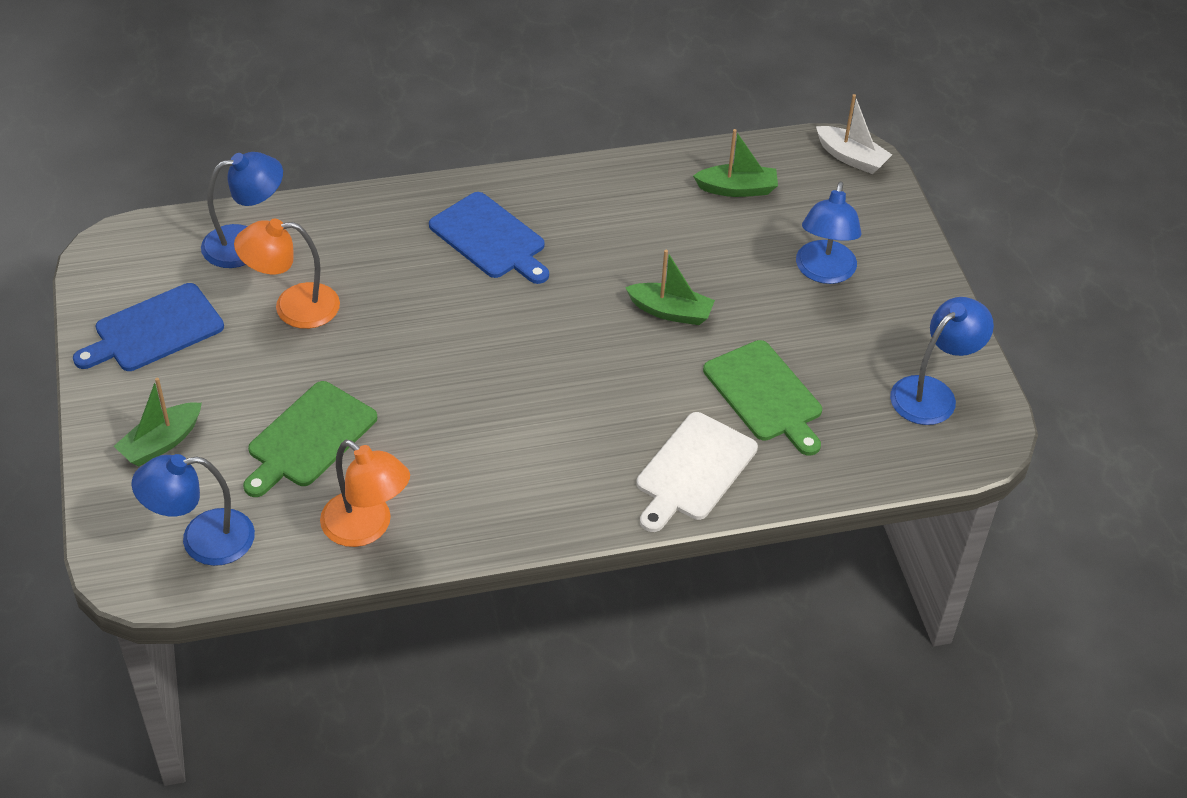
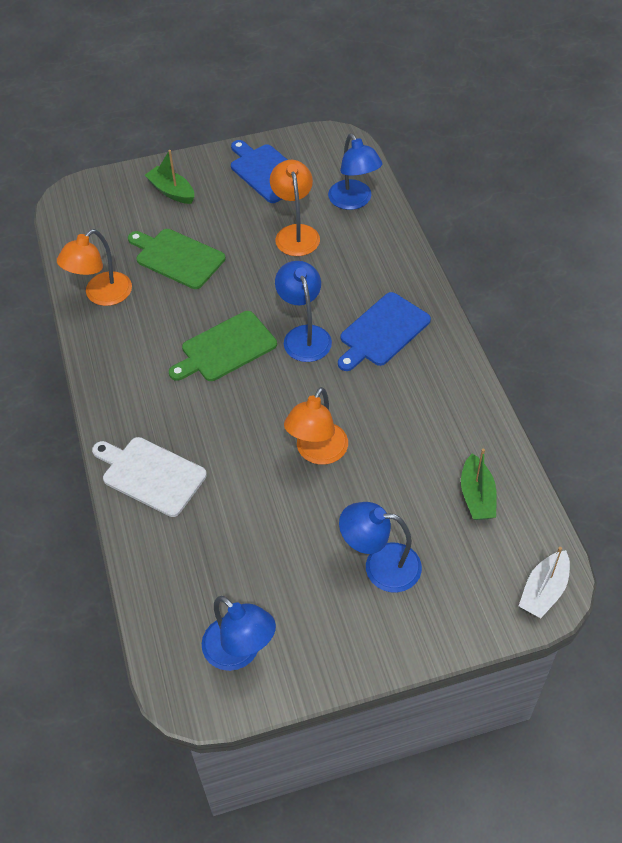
camera: 90 degrees right, 5 degrees up
(202, 540) = (95, 222): blue lamp -> blue lamp (304, 335)
(670, 312) = (317, 452): green boat -> orange lamp
(765, 395) = (230, 521): green cutting board -> green cutting board (225, 348)

